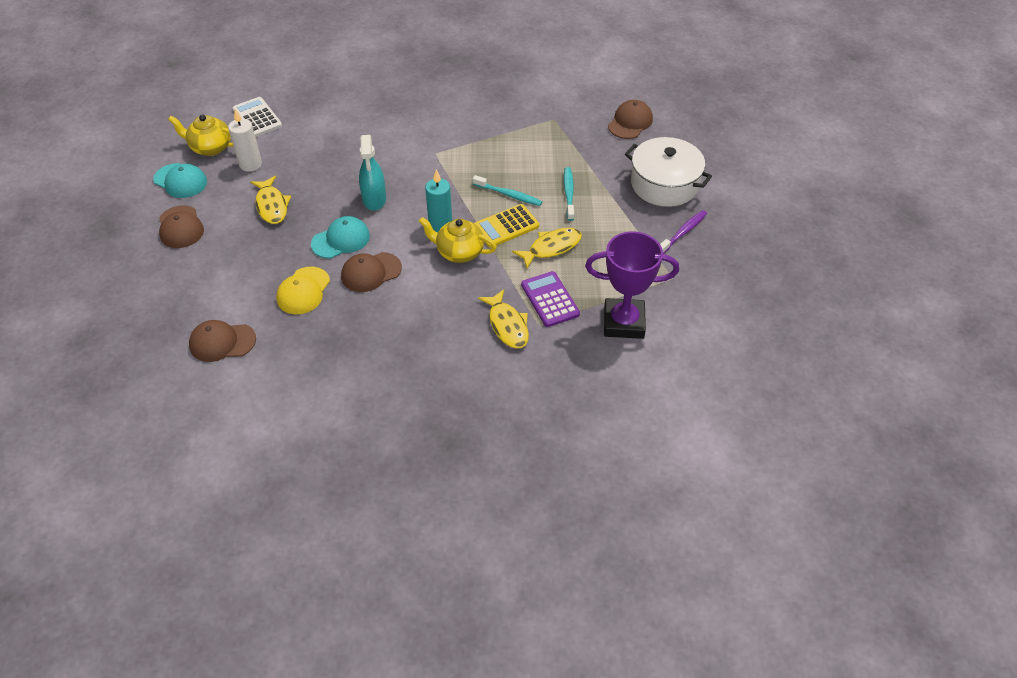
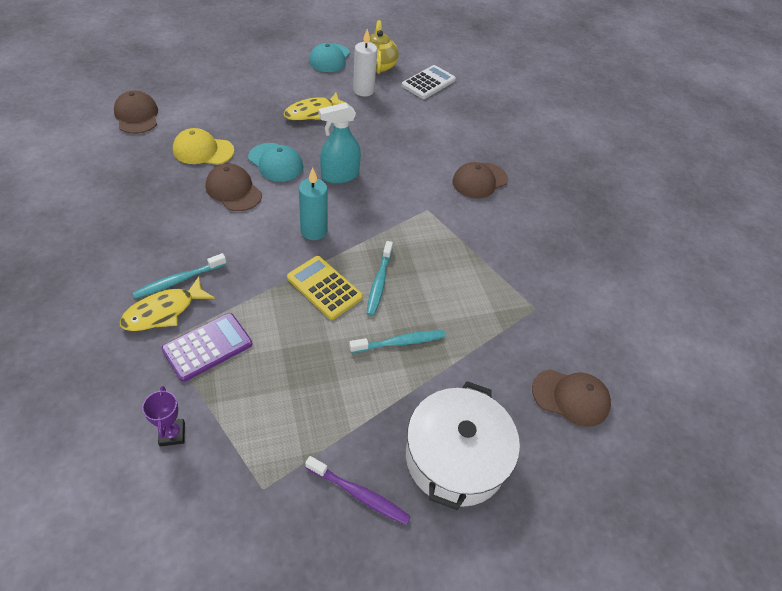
camera: 70 degrees right, 0 degrees up
(180, 227) = (272, 69): brown cap -> brown cap (479, 180)
(459, 252) = (274, 252): yellow teapot -> none
(475, 314) = (179, 280): none -> turquoise toothbrush
(551, 248) = (297, 337): yellow fish -> none
(623, 322) = (172, 434): purple trophy -> purple trophy, size x0.44

